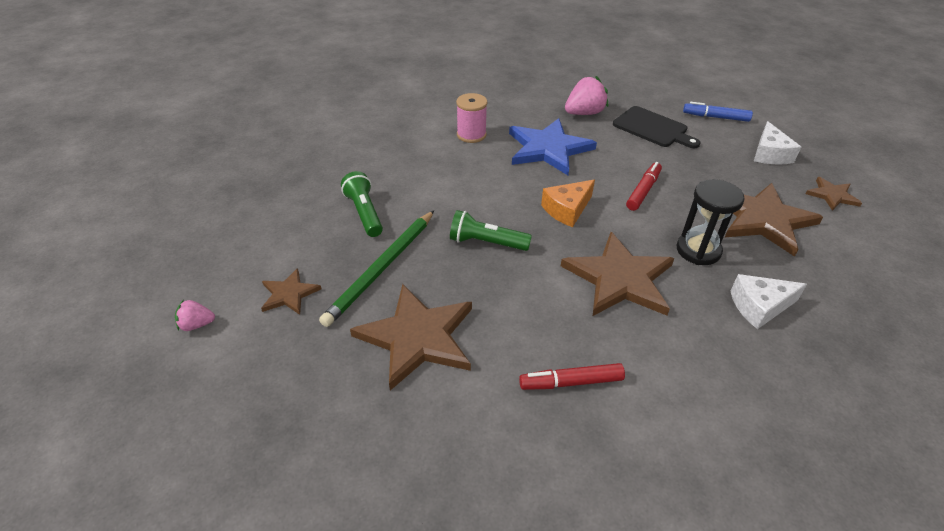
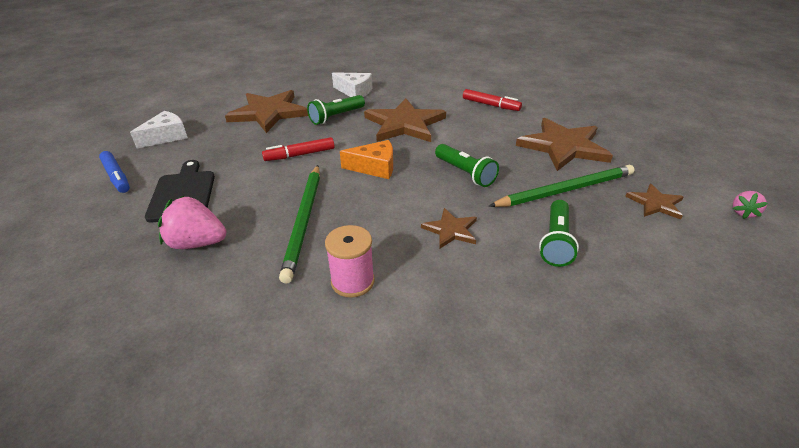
camera: 140 degrees left, 5 degrees down
(197, 325) = (743, 213): pink strawberry -> pink strawberry turned 90 degrees clockwise
(548, 149) = (304, 221): blue star -> green pencil
(698, 250) = (336, 117): black hourglass -> green flashlight
(832, 195) = (203, 106): brown star -> brown star (451, 230)

